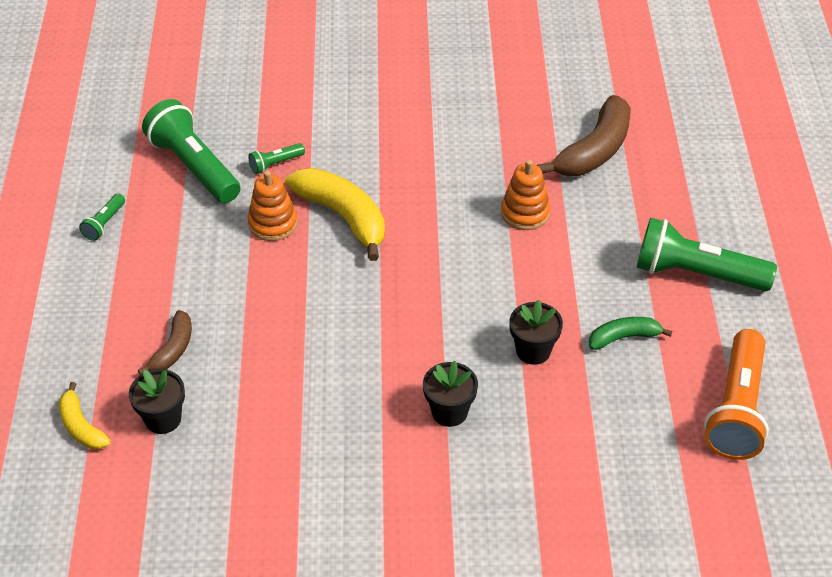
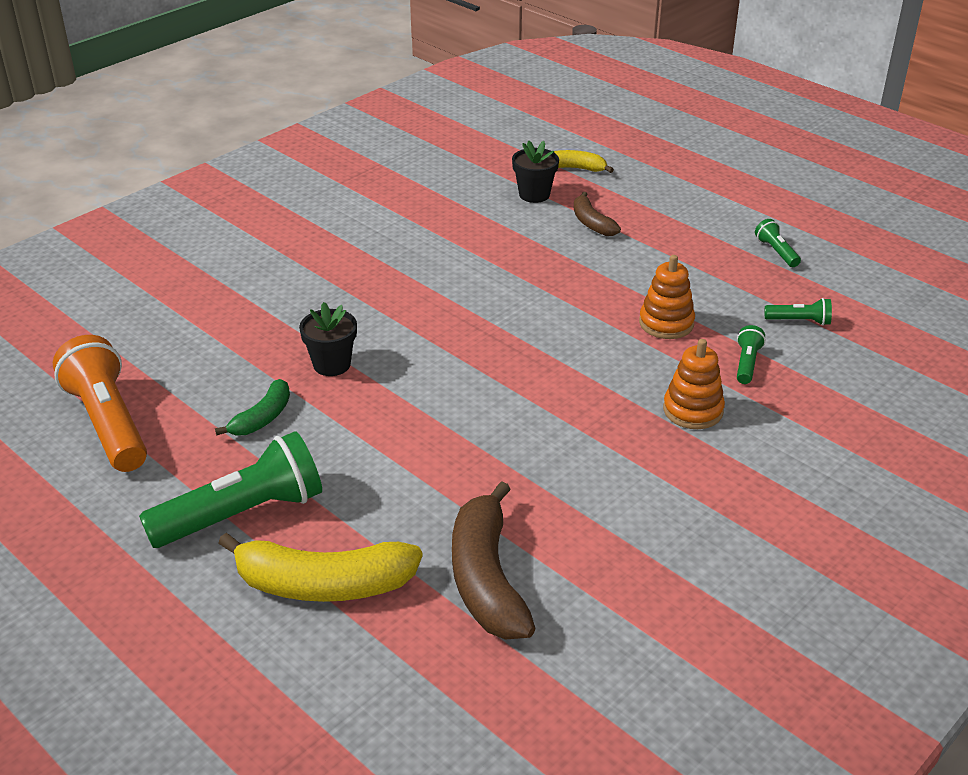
camera: 135 degrees right, 10 degrees down
(194, 167) = (799, 321): green flashlight -> green flashlight, size x0.45
(343, 217) = (623, 361): yellow banana -> yellow banana (323, 584)
(449, 412) = (350, 295): black flower pot -> none
(525, 213) = (475, 464): orange stacking toy -> orange stacking toy (693, 410)

